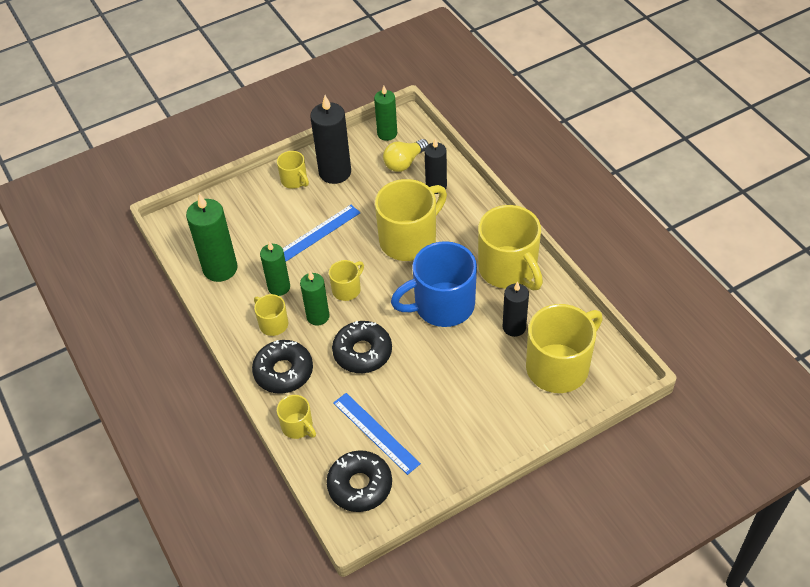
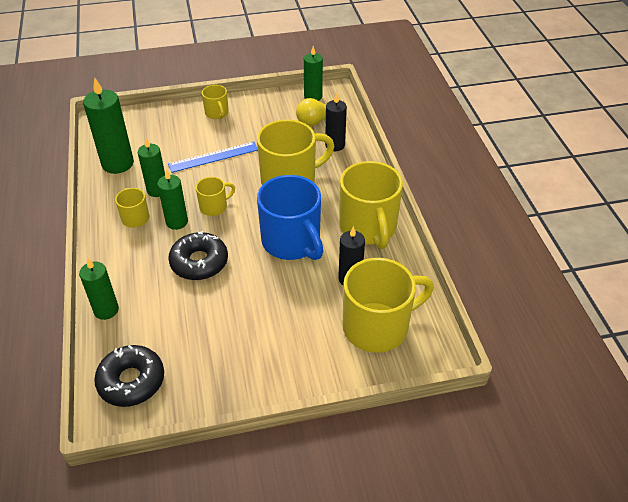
camera: 15 degrees right, 5 degrees down
(283, 372) = (121, 259): black donut -> none
(298, 426) = (106, 310): yellow mug -> green candle
(335, 172) = (254, 115): black candle -> none
(376, 433) = (172, 336): blue ruler -> none
(442, 305) = (292, 242): blue mug -> blue mug turned 120 degrees counterclockwise

